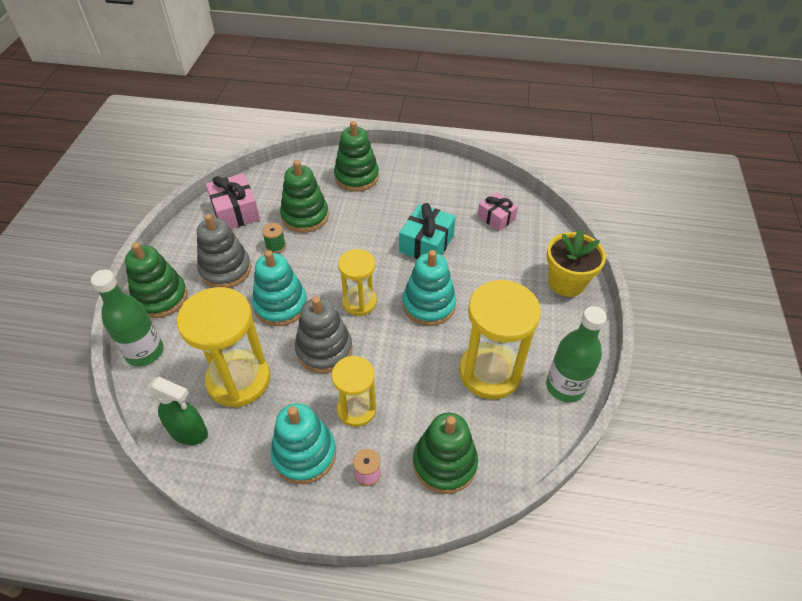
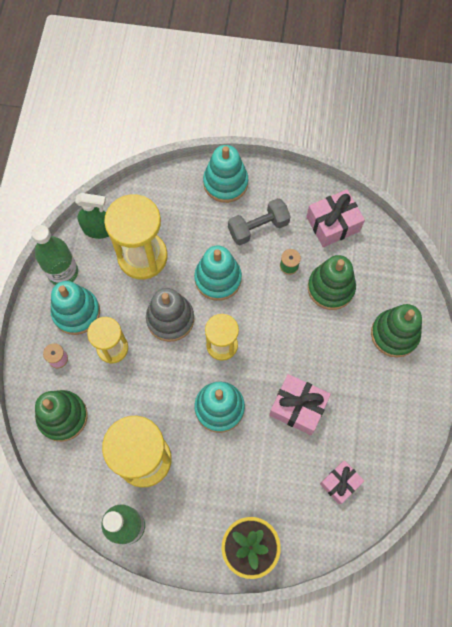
camera: 90 degrees right, 20 degrees up
(145, 352) = (170, 184): green bottle -> green bottle (63, 272)
(161, 297) = (225, 183): green stacking toy -> turquoise stacking toy
(189, 432) = (98, 230): green spray bottle -> green spray bottle turned 105 degrees counterclockwise
(225, 269) = (258, 228): grey stacking toy -> grey dumbbell
(426, 244) = (298, 407): turquoise gift -> pink gift

